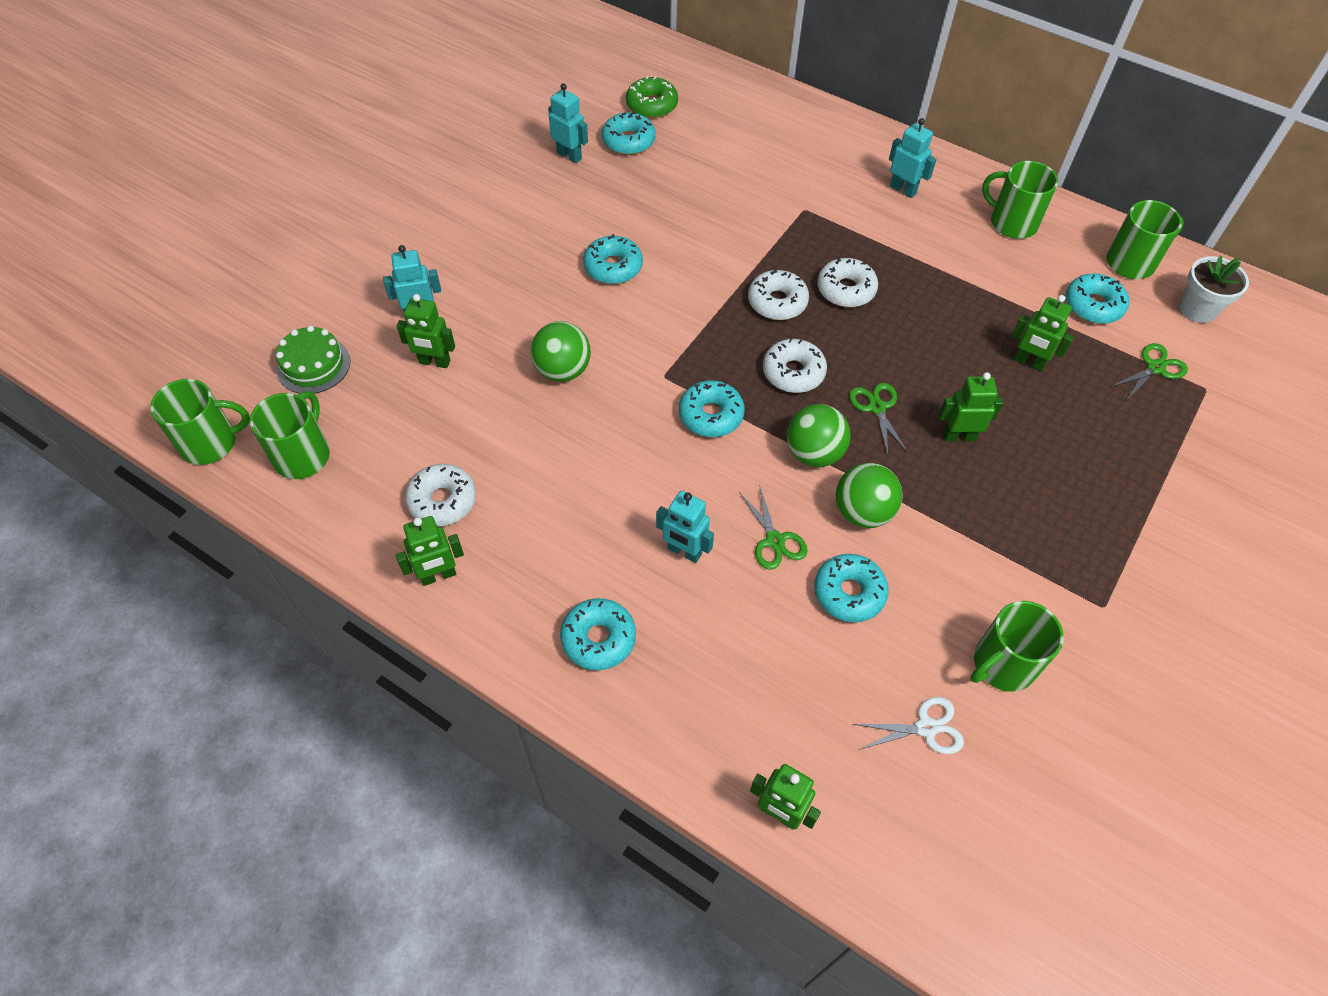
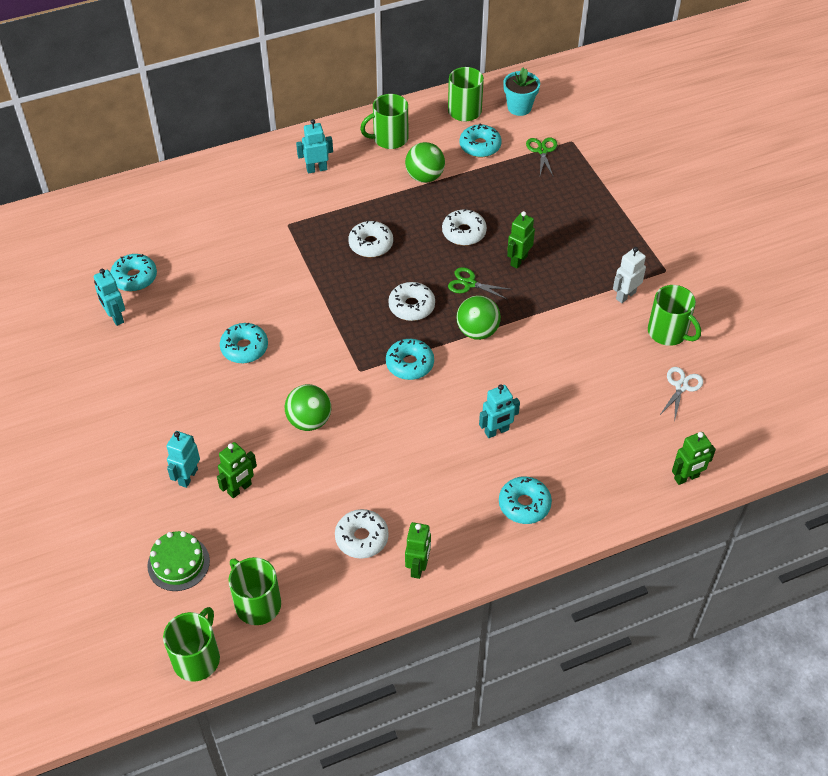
camera: 55 degrees left, 5 degrees down
(569, 156) = (115, 317): turquoise robot -> turquoise robot turned 105 degrees counterclockwise
(652, 105) = (112, 246): green donut -> none
(774, 541) = (522, 384): green scissors -> none
(777, 302) = (351, 282): white donut -> white donut (464, 233)
(849, 593) = (580, 371): turquoise donut -> none
(862, 512) = (534, 333): green ball -> green ball (424, 177)
(1002, 664) = (668, 332): green mug -> green mug turned 45 degrees counterclockwise
(1015, 580) = (625, 295): none -> white robot
(1029, 362) = (494, 198): green robot -> none
(1197, 309) = (519, 107): white flower pot -> turquoise flower pot

